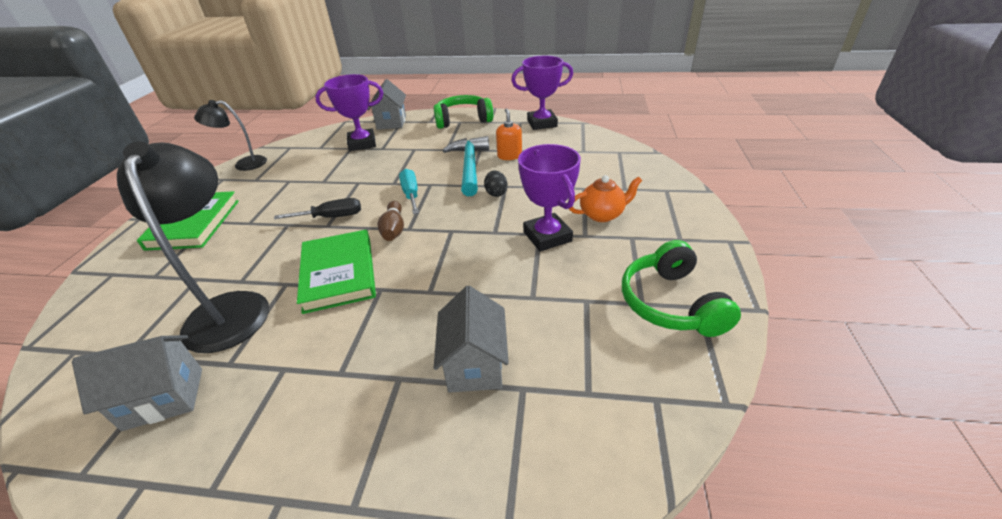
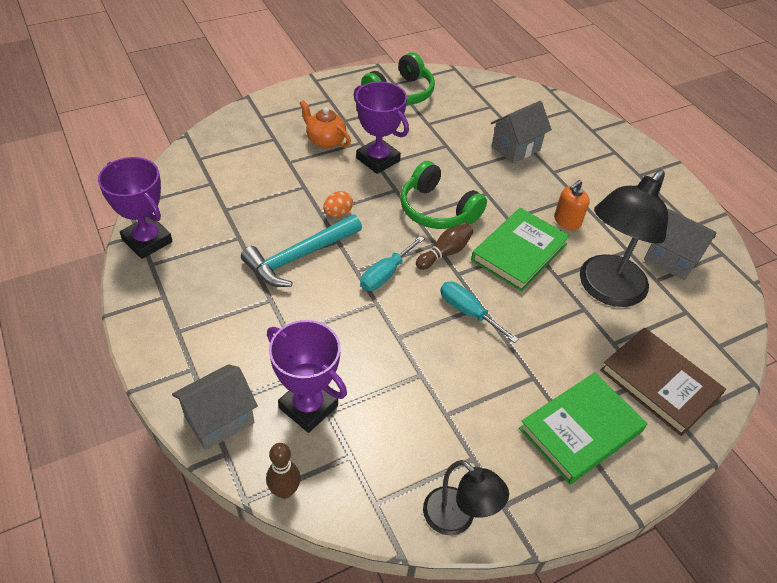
camera: 130 degrees left, 10 degrees up
(138, 282) = (659, 383): none -> brown book
(331, 217) = (468, 312): black screwdriver -> turquoise screwdriver
(333, 129) = (284, 491): none -> brown bowling pin
(463, 120) = (171, 329): green headphones -> green headphones (437, 210)
(496, 193) = (338, 213): black egg -> orange egg
(509, 156) = (255, 235): orange soap dispenser -> orange soap dispenser (567, 221)
(547, 236) = (378, 159): purple trophy -> purple trophy turned 75 degrees counterclockwise

